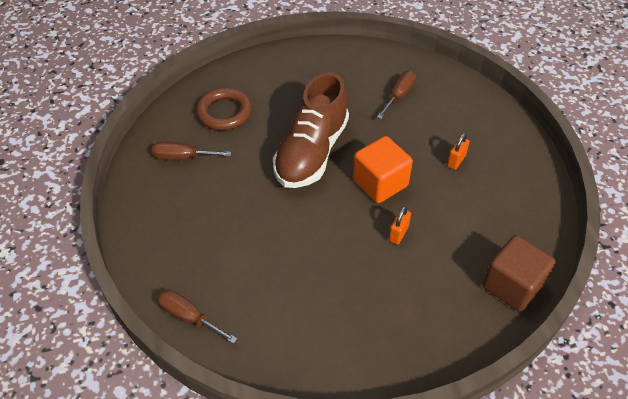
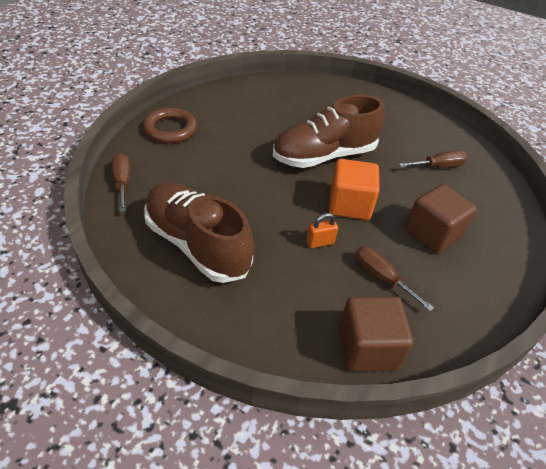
camera: 40 degrees right, 5 degrees down
(182, 157) = (238, 106): brown screwdriver -> brown screwdriver (381, 277)
(224, 112) = (296, 101): brown ring -> brown ring (170, 129)
(320, 315) = (197, 244): none -> brown shoe
(456, 161) = (432, 233): orange padlock -> brown cube

